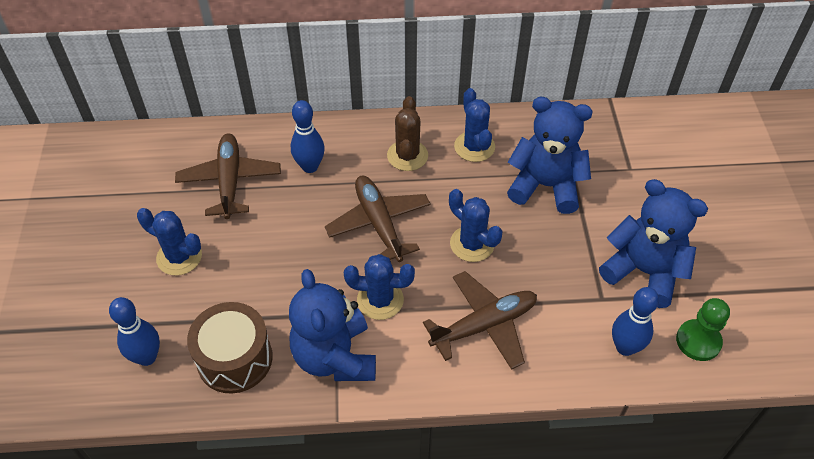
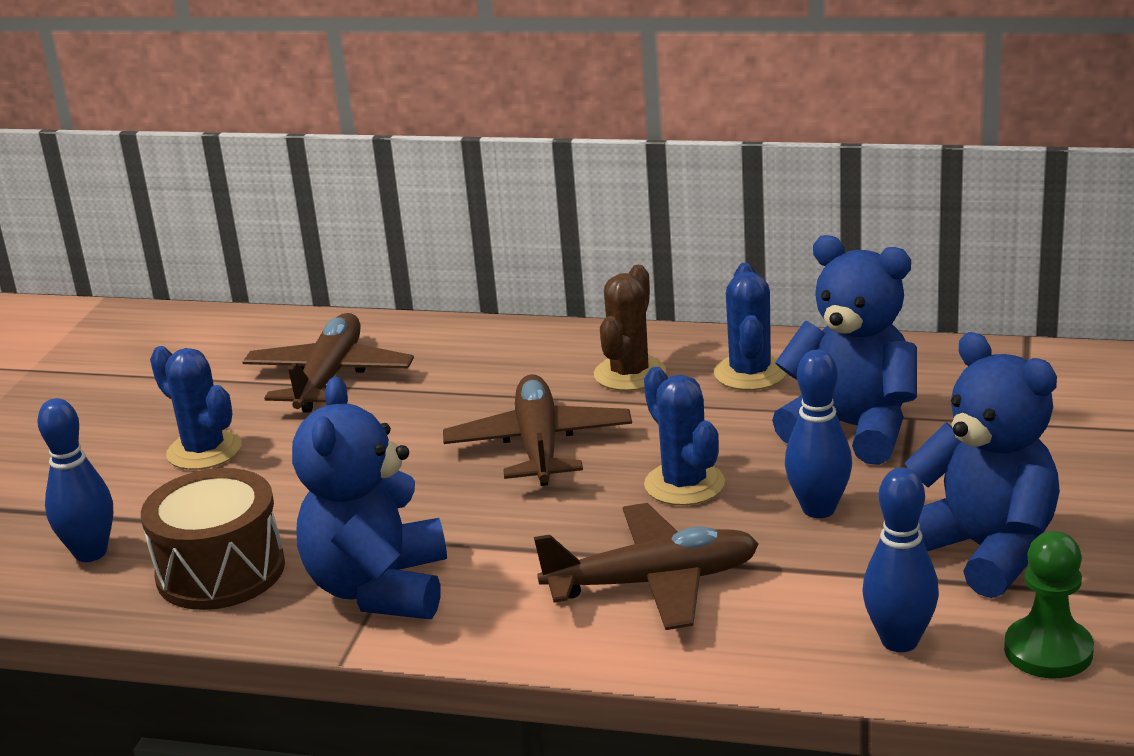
camera: 20 degrees right, 25 degrees down
(310, 166) = (463, 372): blue bowling pin -> blue bowling pin (818, 509)
(380, 300) = (491, 532): blue cactus -> none

